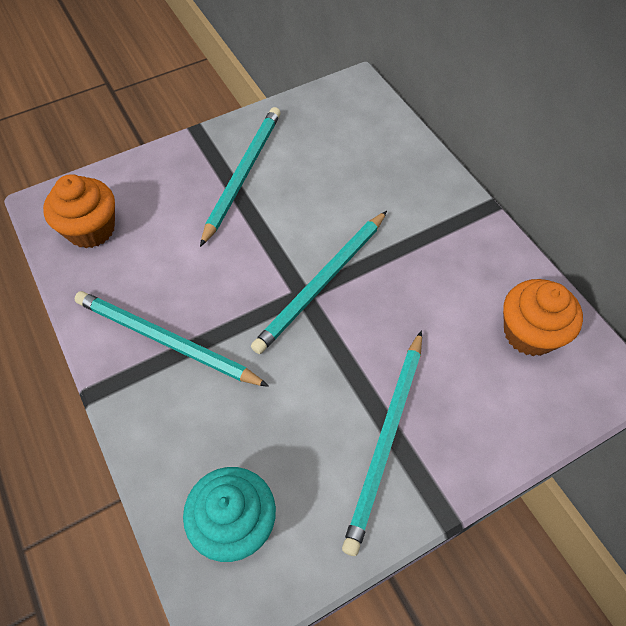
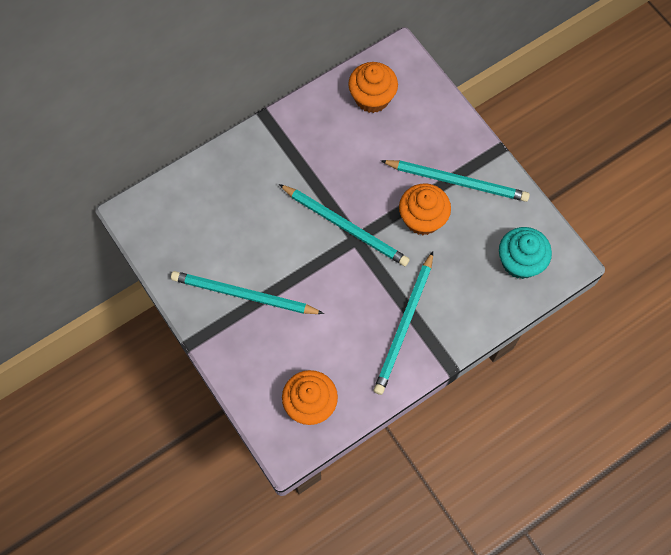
camera: 95 degrees left, 10 degrees up
(325, 381) = (422, 219): none -> orange cupcake

